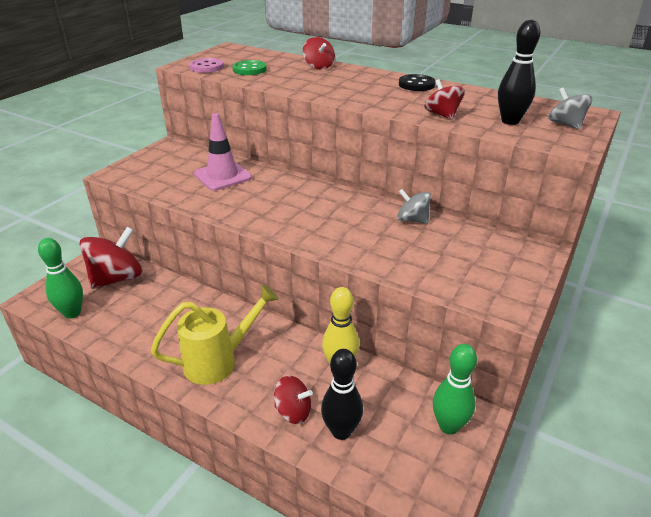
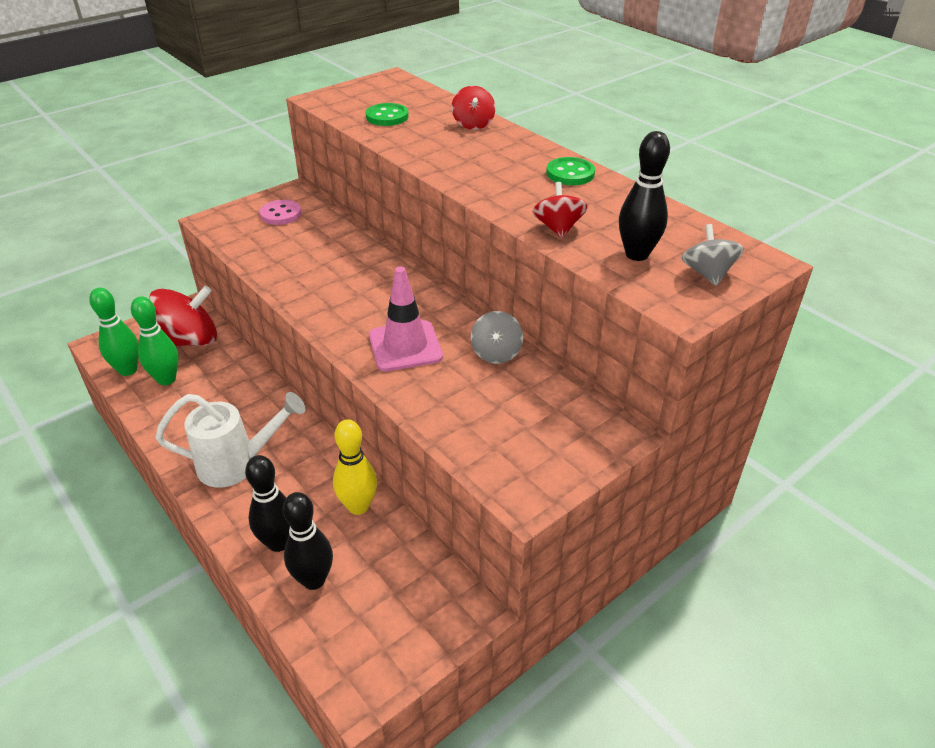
camera: 20 degrees right, 5 degrees up
(207, 67) = (342, 105): pink button -> pink button (281, 214)
(219, 361) = (238, 464): yellow watering can -> white watering can
(222, 176) = (322, 246): pink traffic cone -> pink traffic cone (405, 346)
(293, 411) = (278, 542): red spinning top -> black bowling pin
(412, 220) = (496, 353): grey spinning top -> grey spinning top turned 135 degrees counterclockwise
(416, 84) = (570, 173): black button -> green button
(449, 426) = (431, 612): green bowling pin -> green bowling pin (166, 379)

